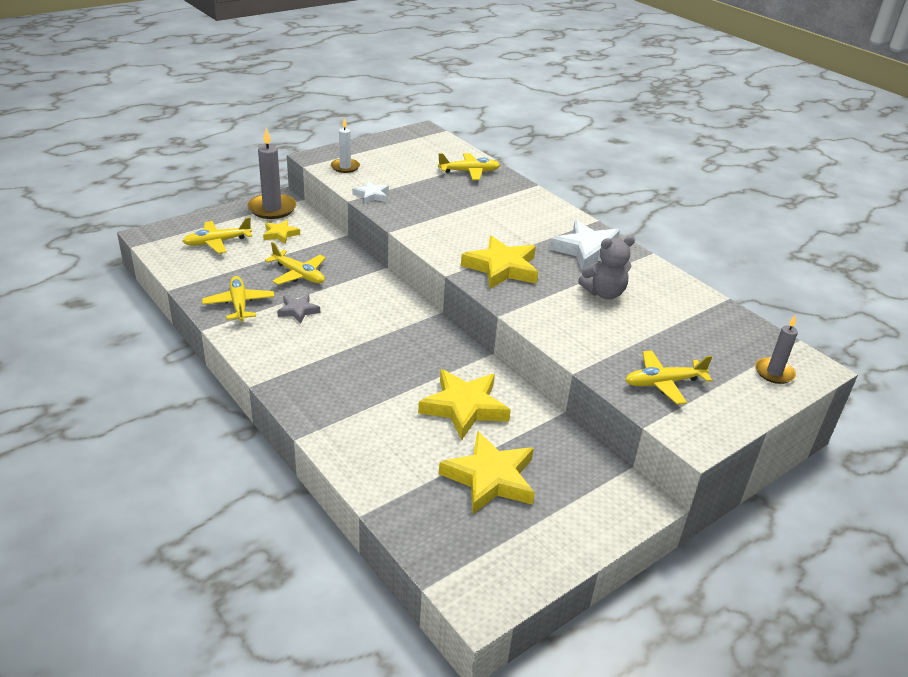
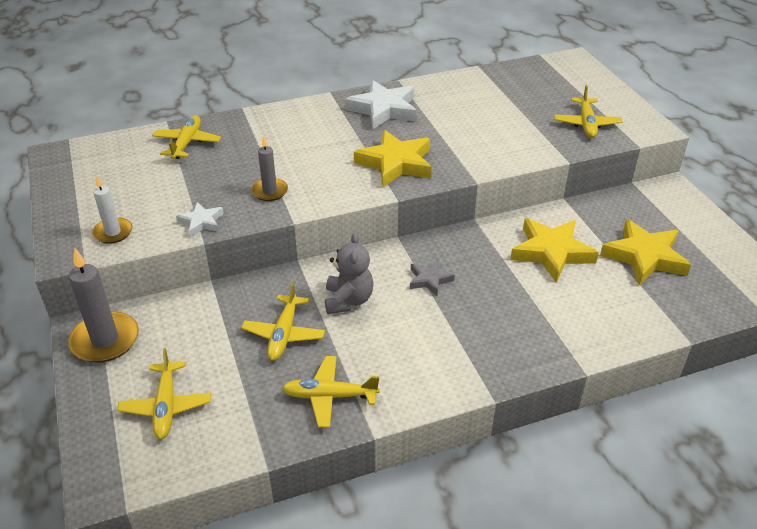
camera: 70 degrees left, 5 degrees up
(280, 234) = (178, 339): yellow star -> none
(298, 274) = (284, 334): yellow plane -> yellow plane turned 135 degrees clockwise
(298, 311) = (361, 344): grey star -> grey star (429, 280)
(604, 293) = (455, 119): grey teddy bear -> grey teddy bear (348, 300)
(774, 372) = (578, 76): grey candle -> grey candle (270, 191)

